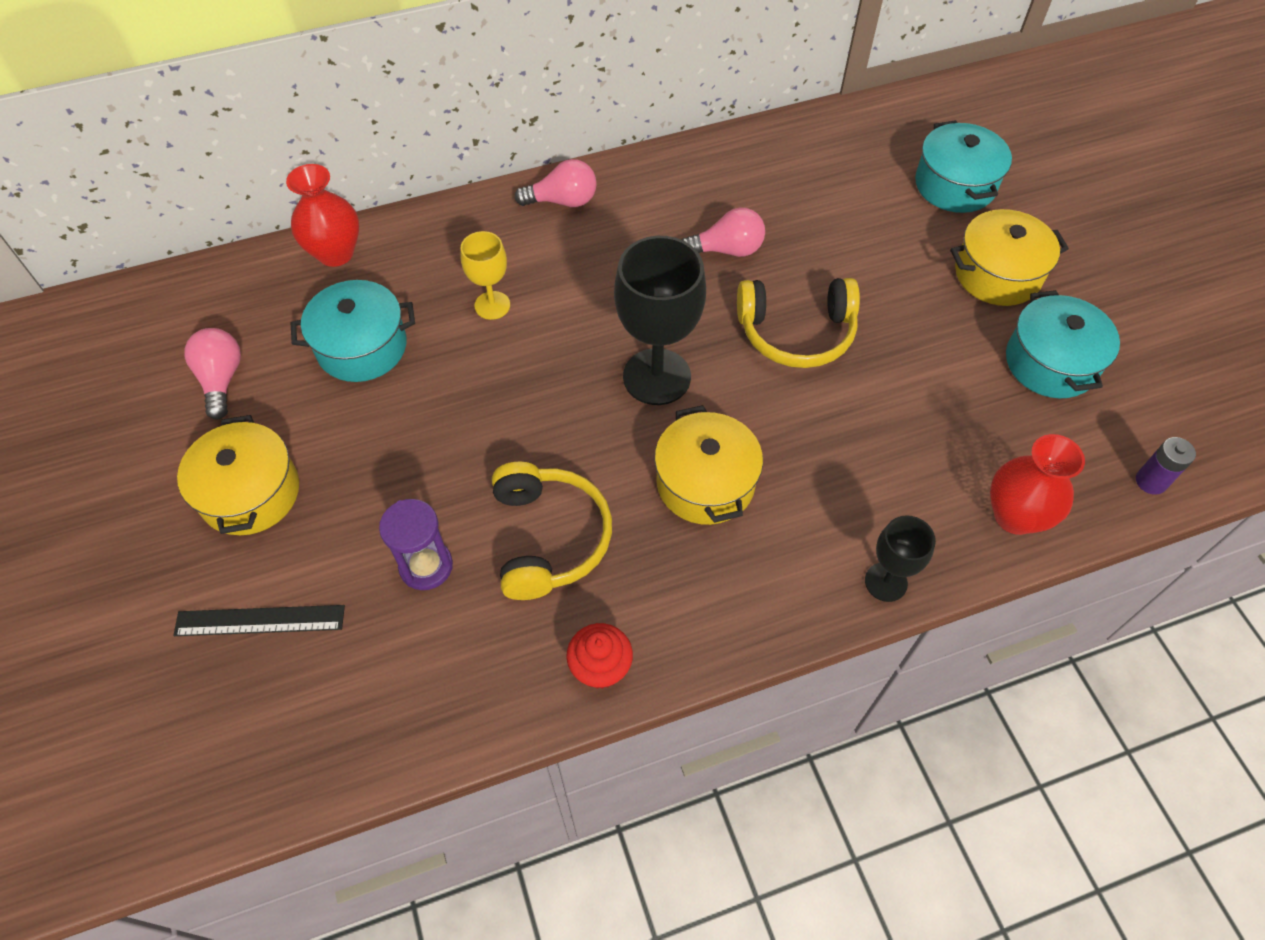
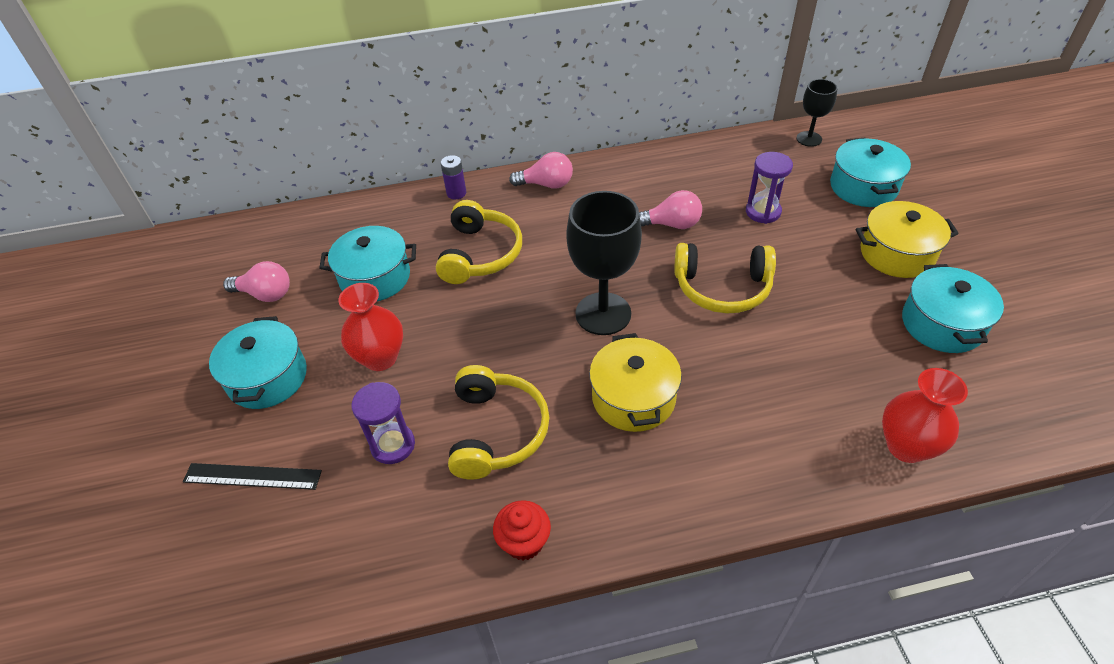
camera: 10 degrees right, 10 degrees down
(221, 379) = (265, 294): pink light bulb -> pink light bulb turned 105 degrees clockwise
(250, 493) = (267, 378): yellow pot -> turquoise pot
(335, 253) = (369, 212): red vase -> red vase (380, 358)
(492, 305) = (480, 254): yellow goblet -> yellow headphones
(837, 226) = (763, 212): none -> purple hourglass
(886, 582) = (784, 493): black goblet -> black goblet (809, 139)
(1150, 481) = (1034, 427): purple battery -> purple battery (456, 193)

